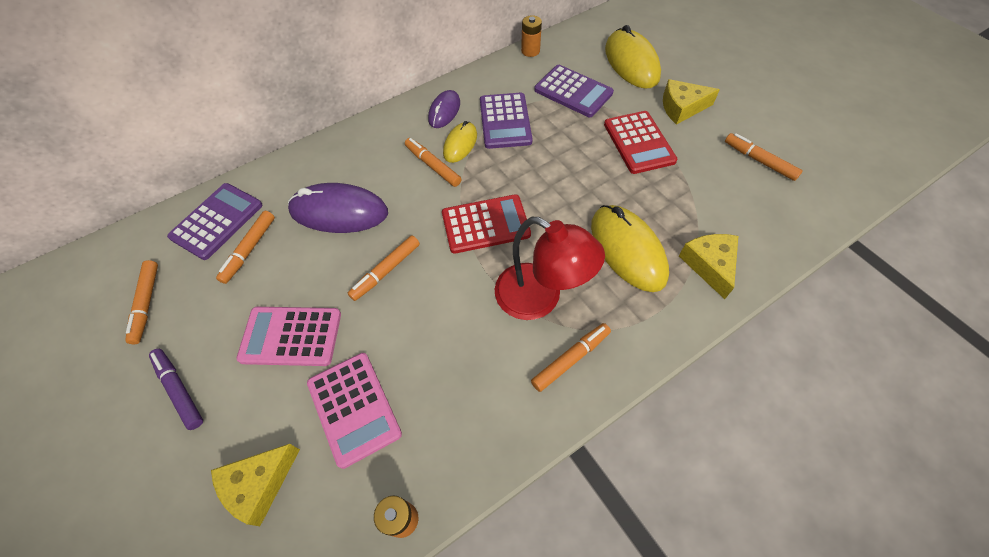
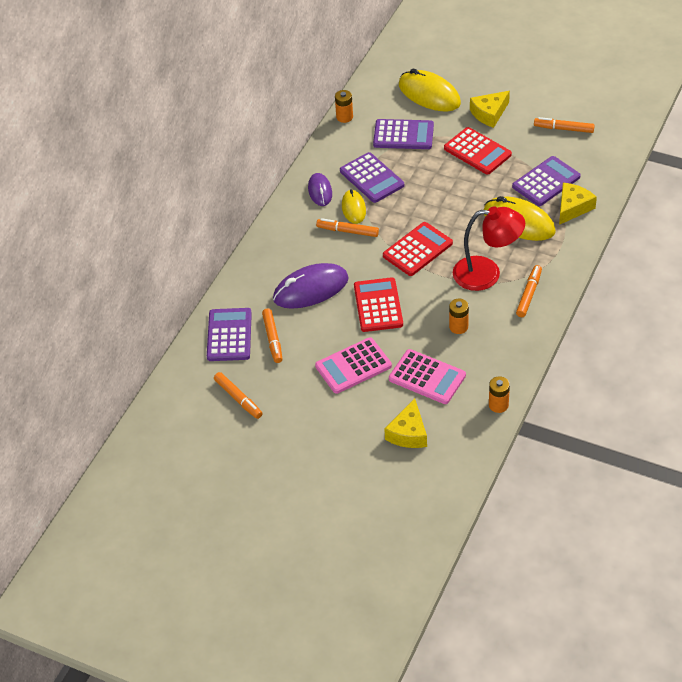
camera: 30 degrees left, 10 degrees down
(179, 390) = (314, 423): purple marker -> none
(386, 271) = (378, 305): orange marker -> red calculator
(450, 355) = (458, 327): none -> orange battery
(696, 214) = (546, 182): none -> purple calculator
(709, 265) = (573, 207): yellow cheese -> yellow cheese turned 75 degrees clockwise

